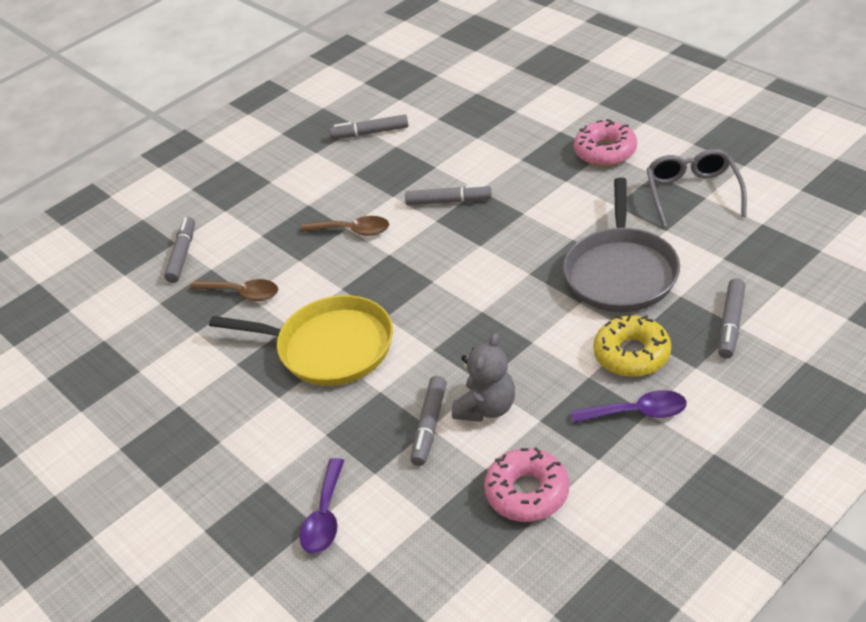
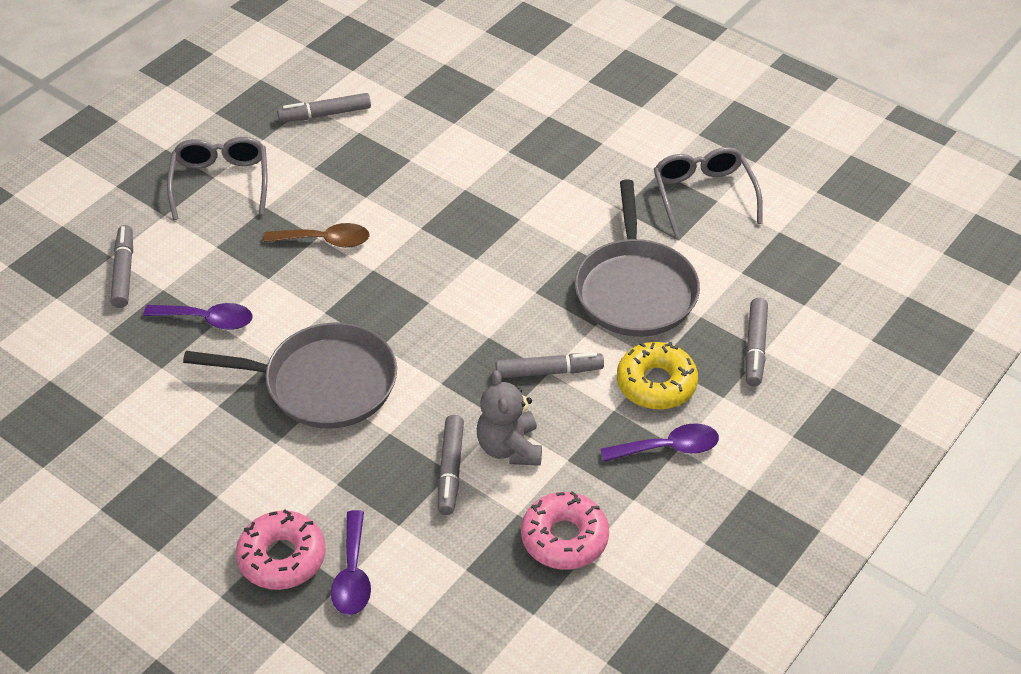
camera: 15 degrees left, 5 degrees up
(242, 293) = (207, 320): brown spoon -> purple spoon
(275, 186) = (221, 183): none -> grey glasses
(330, 347) = (324, 383): yellow pan -> grey pan
(448, 201) = (432, 204): grey marker -> grey marker (549, 371)
(486, 408) = (509, 448): grey teddy bear -> grey teddy bear turned 150 degrees clockwise
(605, 151) = (602, 142): pink donut -> pink donut (282, 557)

